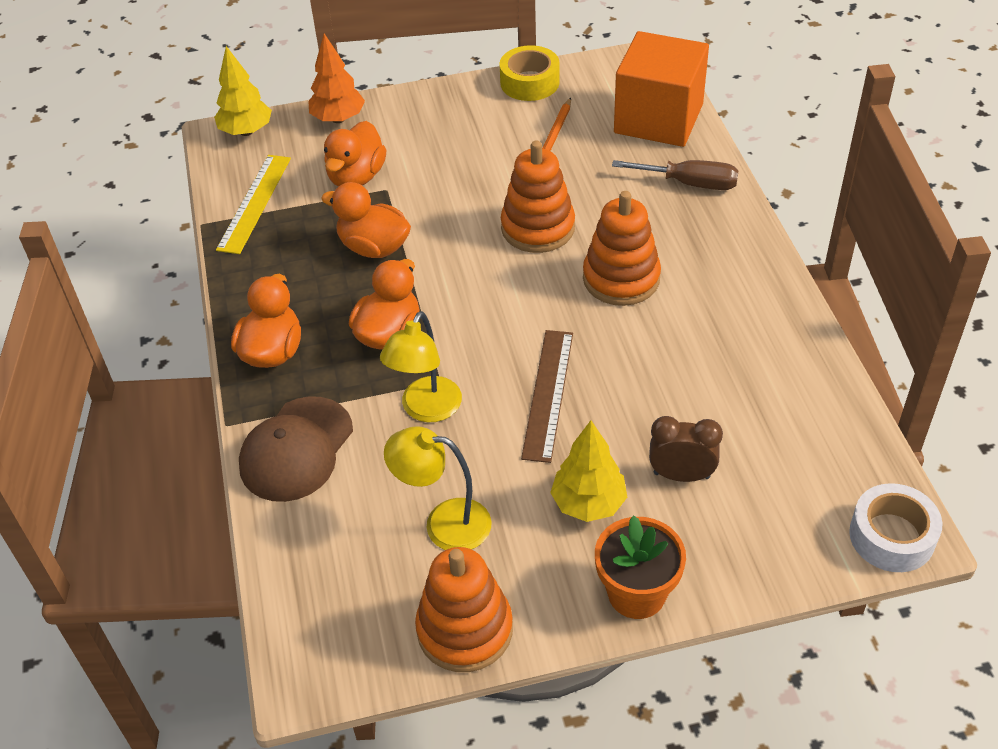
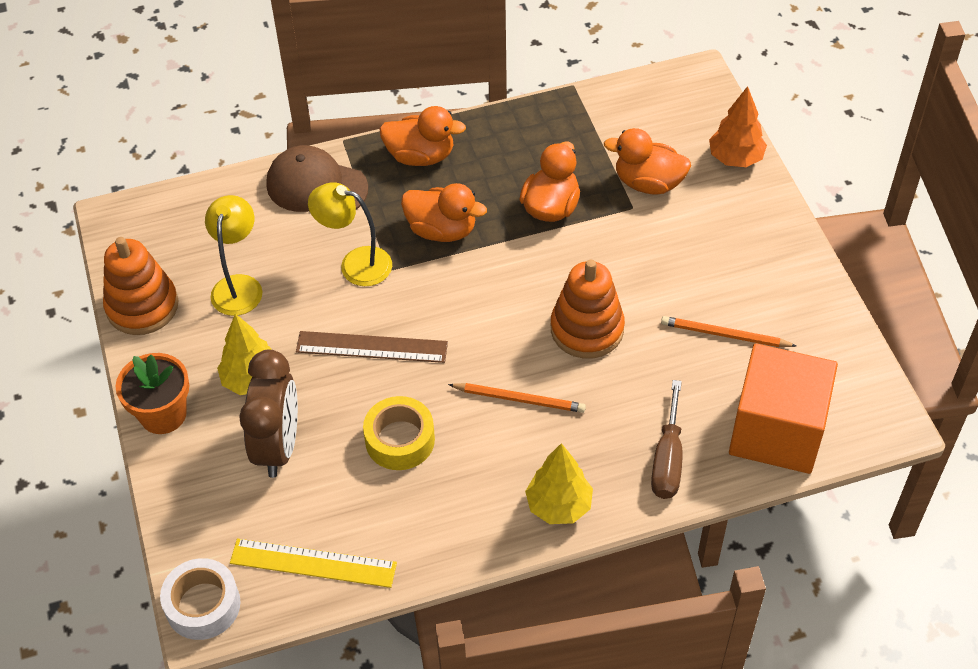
camera: 85 degrees right, 5 degrees up
(246, 131) = (706, 94): yellow tree -> yellow tree (559, 506)
(255, 203) = (604, 116): yellow ruler -> yellow ruler (313, 563)
(529, 82) = (823, 310): yellow tape -> yellow tape (400, 440)
(621, 278) = (519, 399): orange stacking toy -> orange pencil
(681, 475) = (278, 446): brown clock -> brown clock, size x1.57

